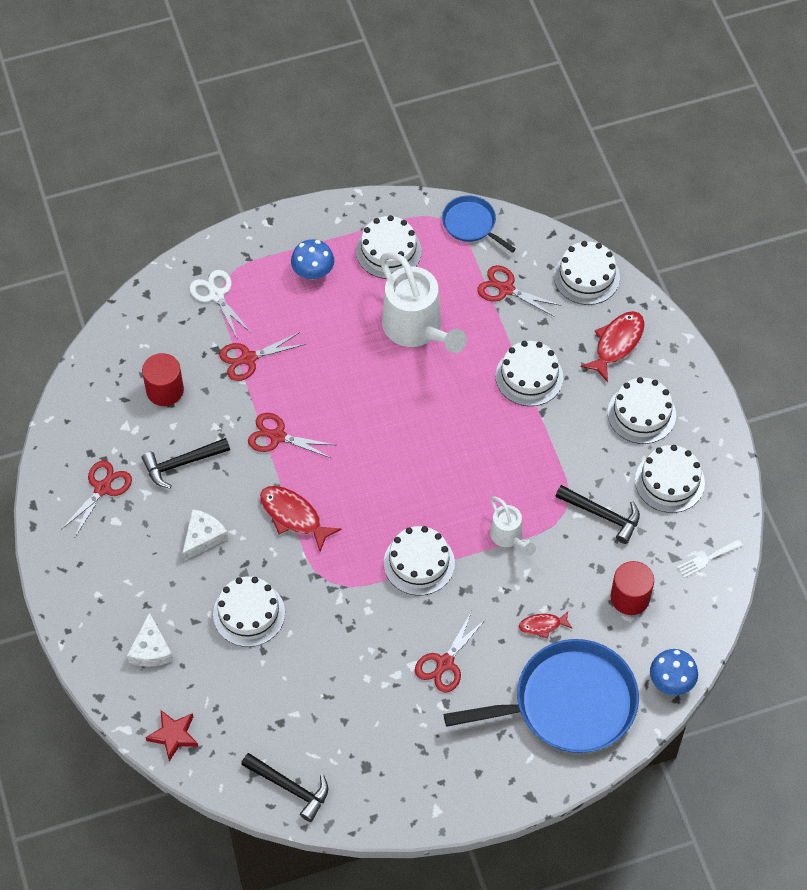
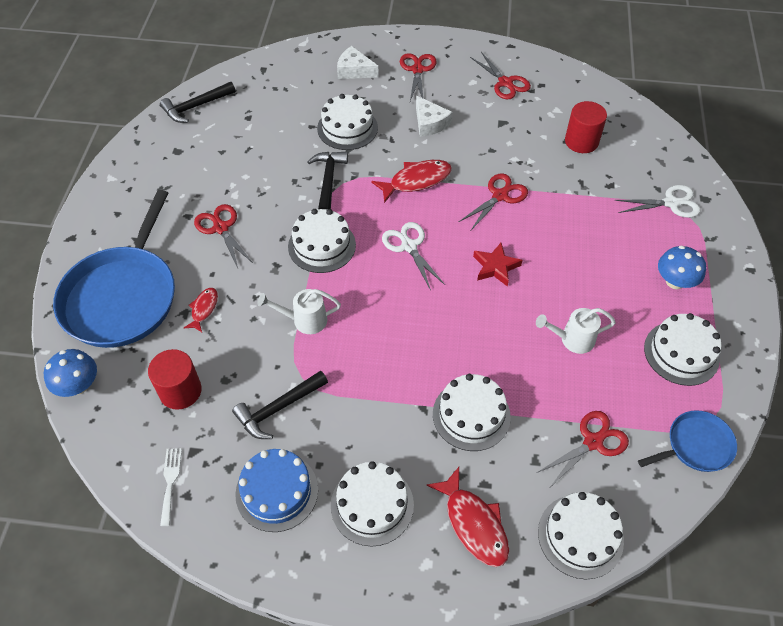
camera: 115 degrees right, 5 degrees down
(173, 736) = (280, 63): red star -> red star (495, 267)
(182, 463) = (504, 131): black hammer -> black hammer (328, 181)
(248, 358) = (591, 203): red scissors -> red scissors (417, 70)
(381, 489) = (409, 246): none -> white scissors
(417, 329) = (572, 339): white watering can -> white watering can, size x0.52
(669, 481) = (277, 491): white cake -> blue cake

